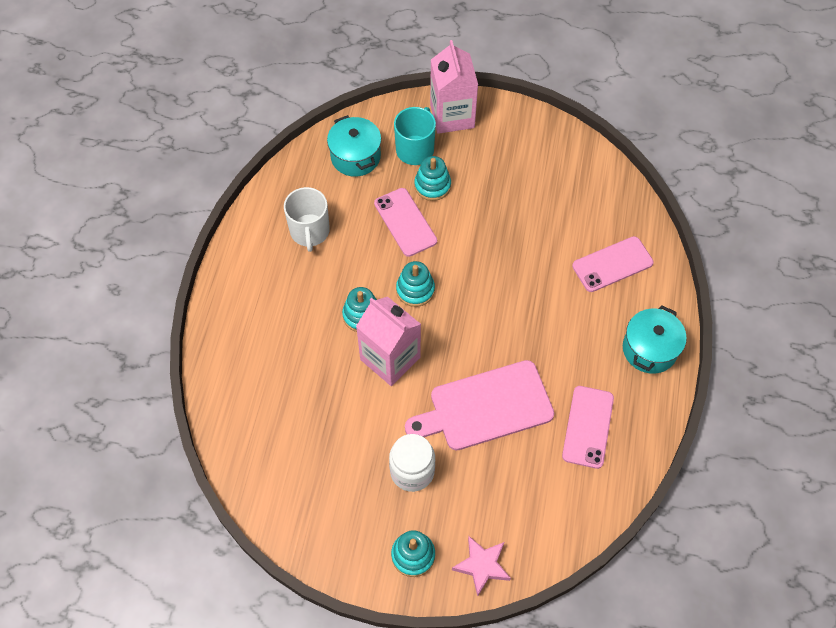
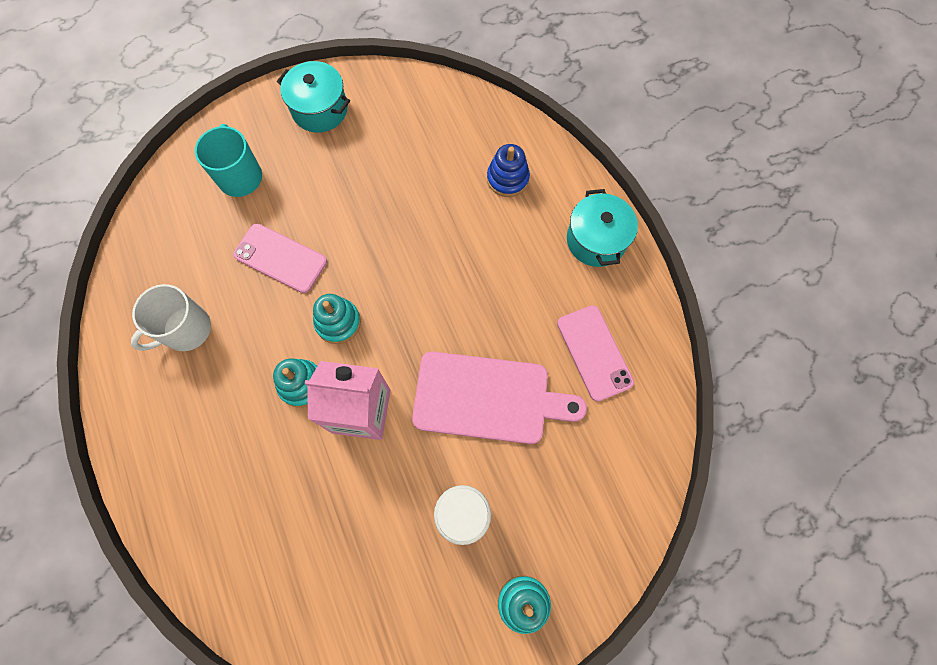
camera: 35 degrees left, 10 degrees up
(309, 231) = (186, 329): white mug -> white mug turned 90 degrees clockwise
(355, 156) = (182, 220): turquoise pot -> turquoise pot (319, 109)
(432, 186) = (283, 204): turquoise stacking toy -> none
(452, 116) = (255, 121): pink carton -> none
(482, 566) = (595, 564): pink star -> none
(485, 407) = (488, 398): pink cutting board -> pink cutting board turned 120 degrees counterclockwise
(612, 264) = (507, 179): pink phone -> blue stacking toy

